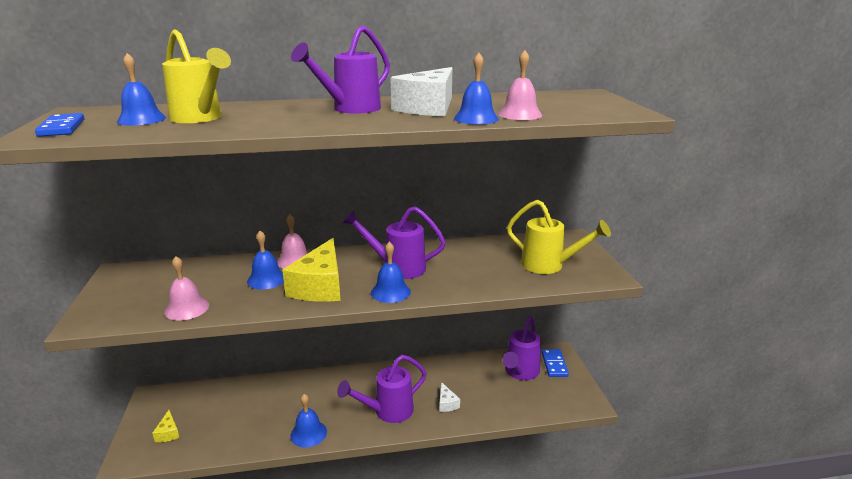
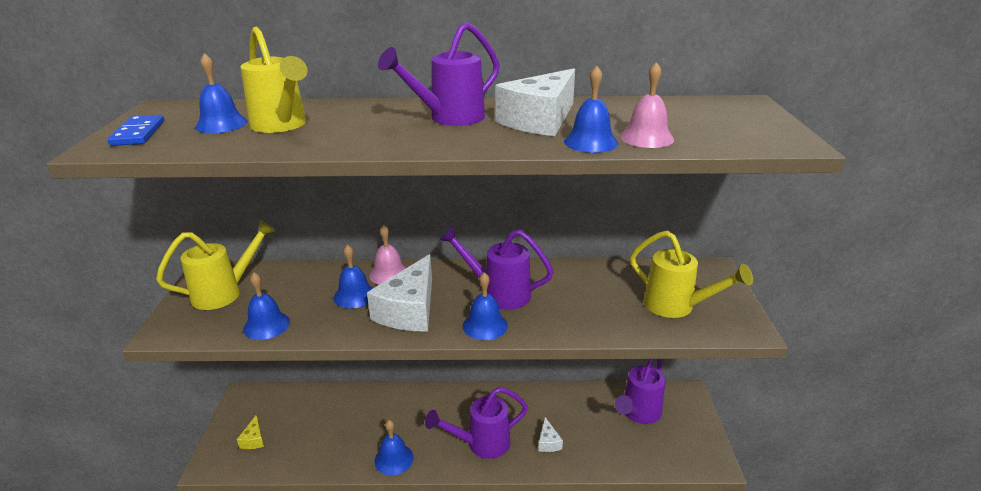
camera: 10 degrees right, 5 degrees up
(140, 286) = (225, 292): none -> yellow watering can
(187, 308) = (266, 325): pink bell -> blue bell
(320, 286) = (409, 310): yellow cheese -> white cheese
(554, 364) = (680, 408): blue domino -> none

